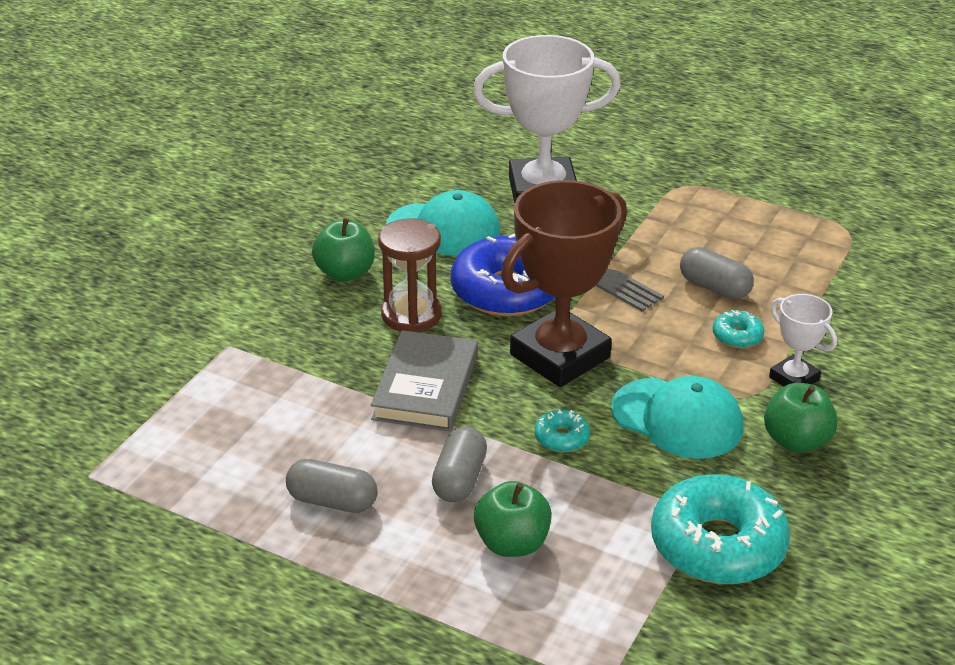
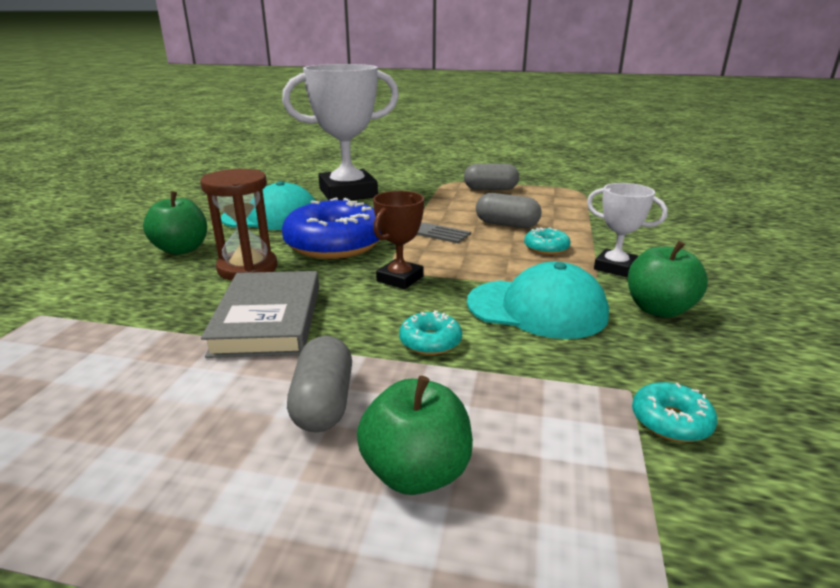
camera: 15 degrees left, 10 degrees down
(332, 501) = (143, 464): grey capsule -> grey capsule (490, 189)
(560, 356) = (400, 279): brown trophy -> brown trophy, size x0.49
(717, 545) = (670, 421): turquoise donut -> turquoise donut, size x0.44

